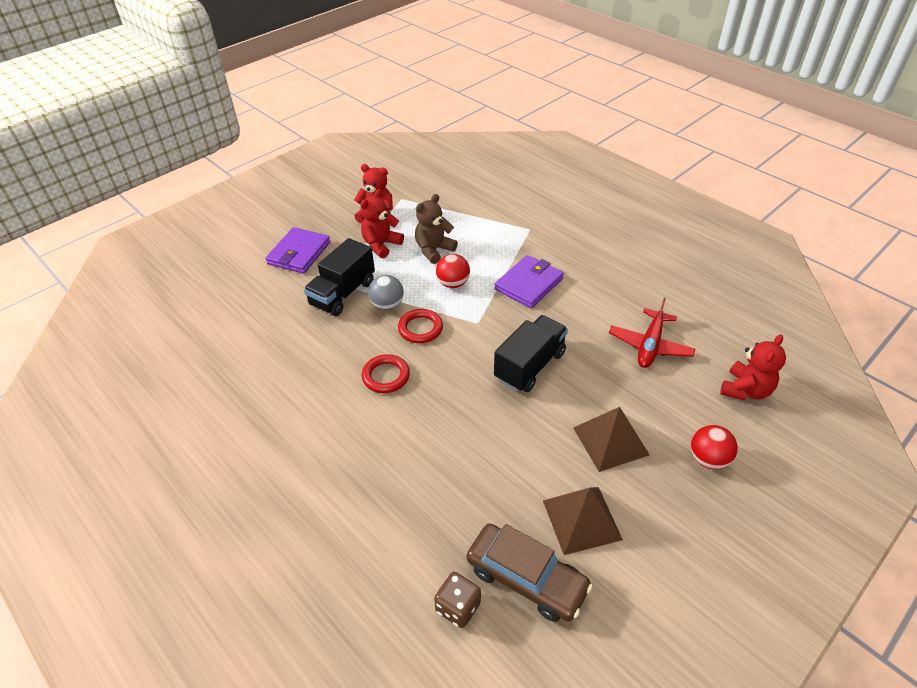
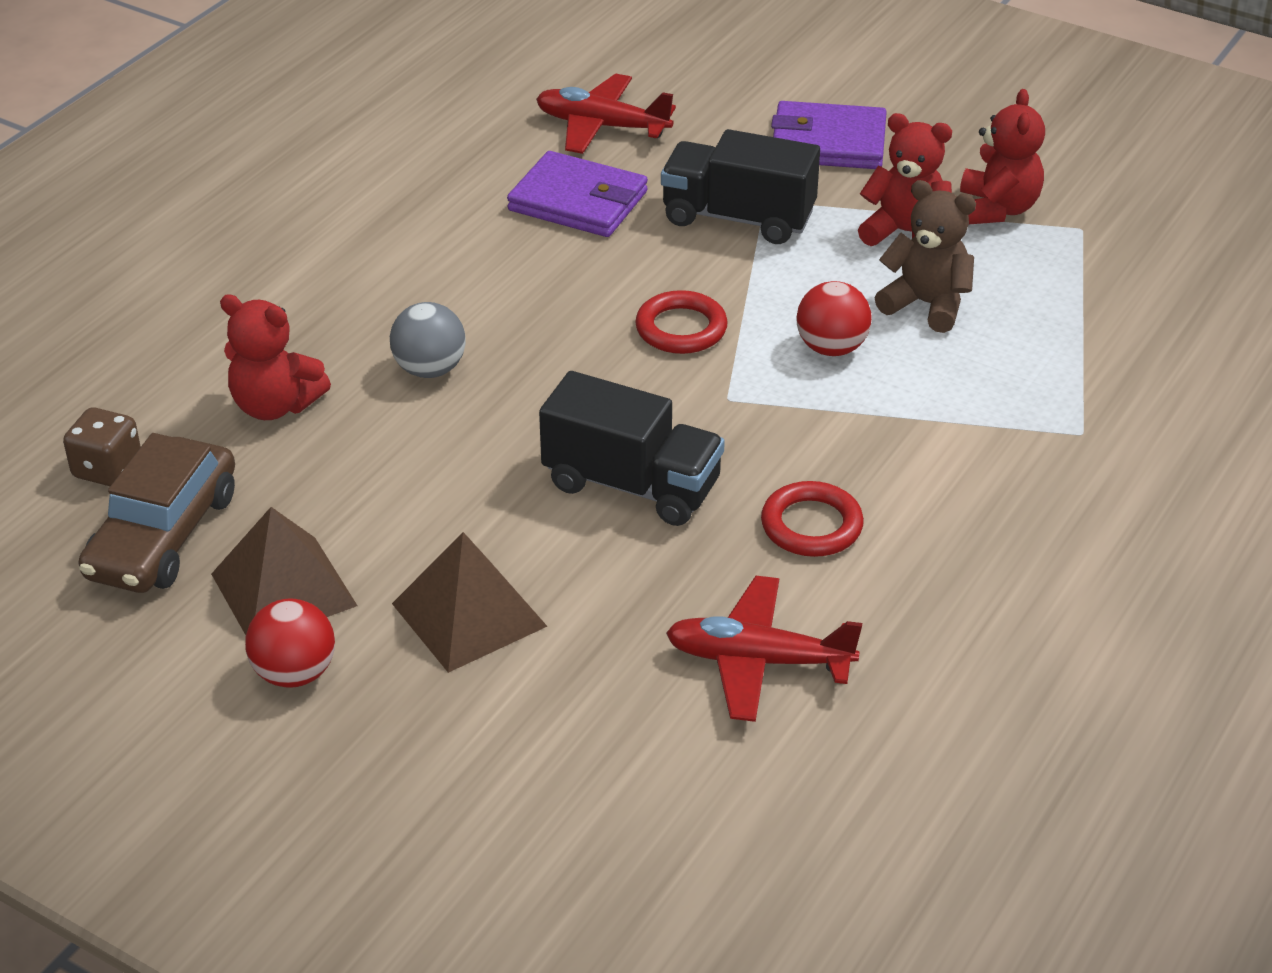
camera: 75 degrees right, 5 degrees down
(235, 327) = (602, 126): none -> red plane
(386, 376) = (544, 311): red ring -> red ring (811, 525)
(387, 305) = (730, 276): grey ball -> grey ball (430, 369)
(529, 284) = (880, 454): purple wallet -> purple wallet (578, 201)
(708, 459) = (458, 761): red ball -> red ball (294, 673)
(745, 390) = (672, 827): red teddy bear -> red teddy bear (275, 405)

